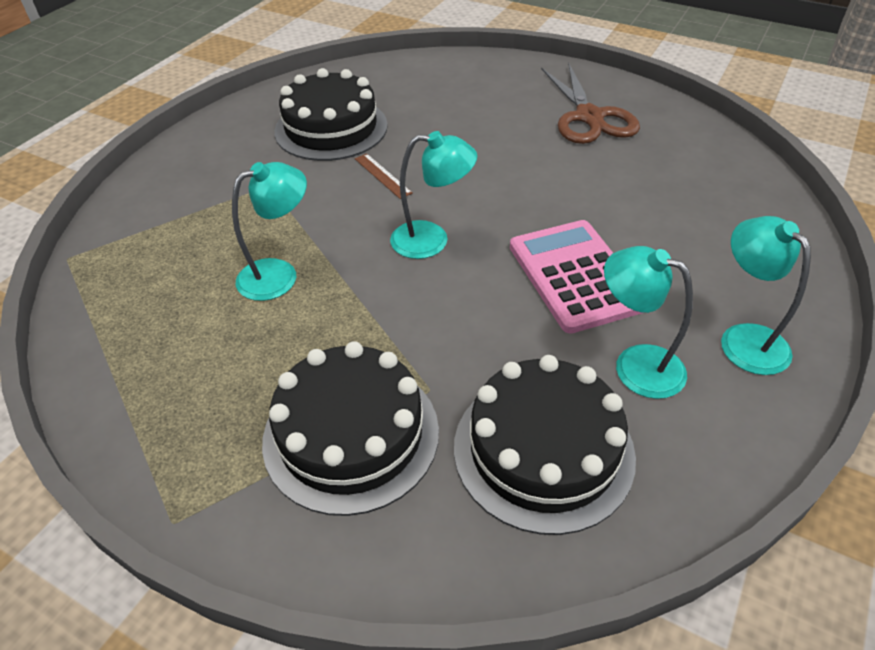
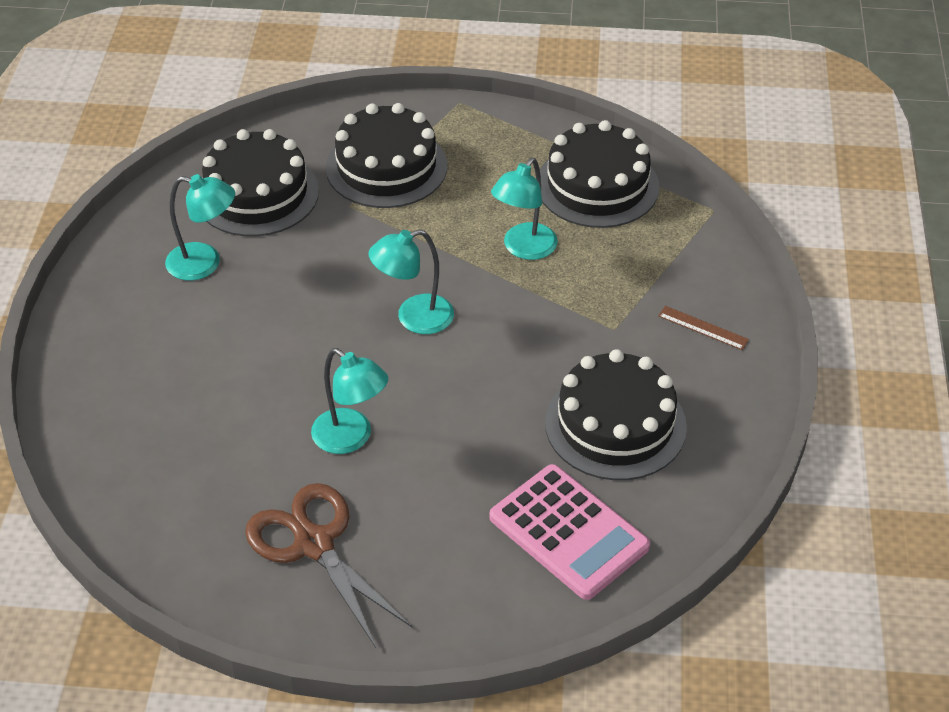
camera: 155 degrees right, 0 degrees up
(139, 321) = (597, 185): none -> black cake
(382, 175) = (508, 376): brown ruler -> brown ruler (703, 328)
(576, 276) = (270, 322): pink calculator -> pink calculator (568, 532)
(744, 339) = (120, 307): turquoise lamp -> turquoise lamp (351, 438)

